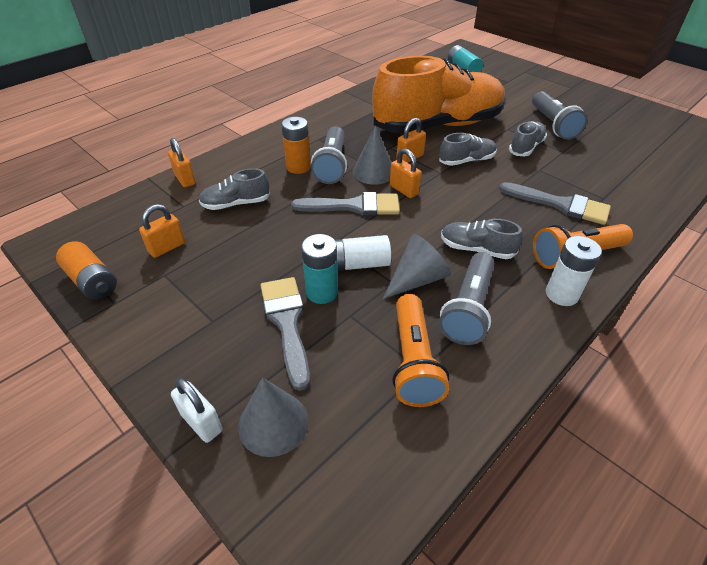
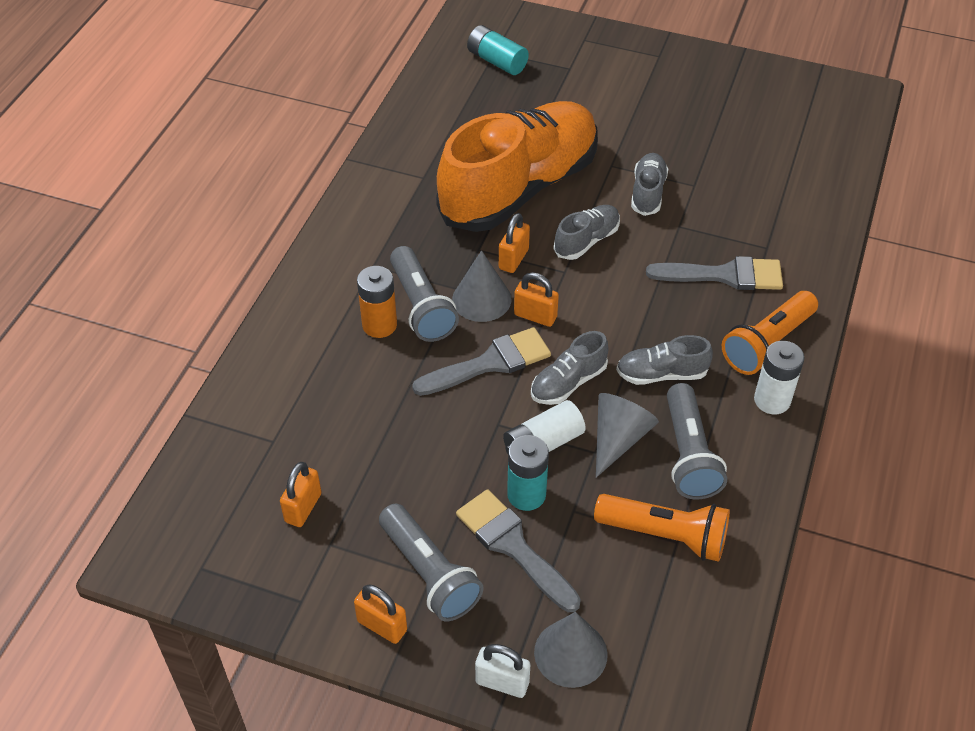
camera: 25 degrees left, 5 degrees up
(92, 281) = (250, 586): orange battery -> none
(185, 179) = (241, 399): orange padlock -> orange padlock (382, 626)
(236, 204) = (340, 413): grey shoe -> grey shoe (568, 383)
(413, 361) = (665, 535): orange flashlight -> orange flashlight turned 45 degrees counterclockwise
(553, 125) = (664, 140): grey flashlight -> grey flashlight (429, 574)

